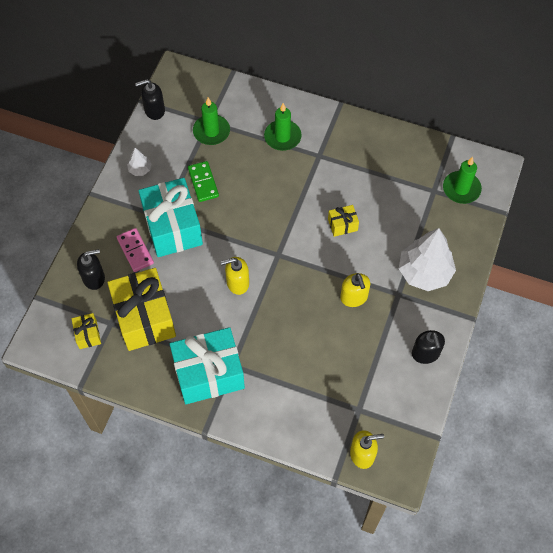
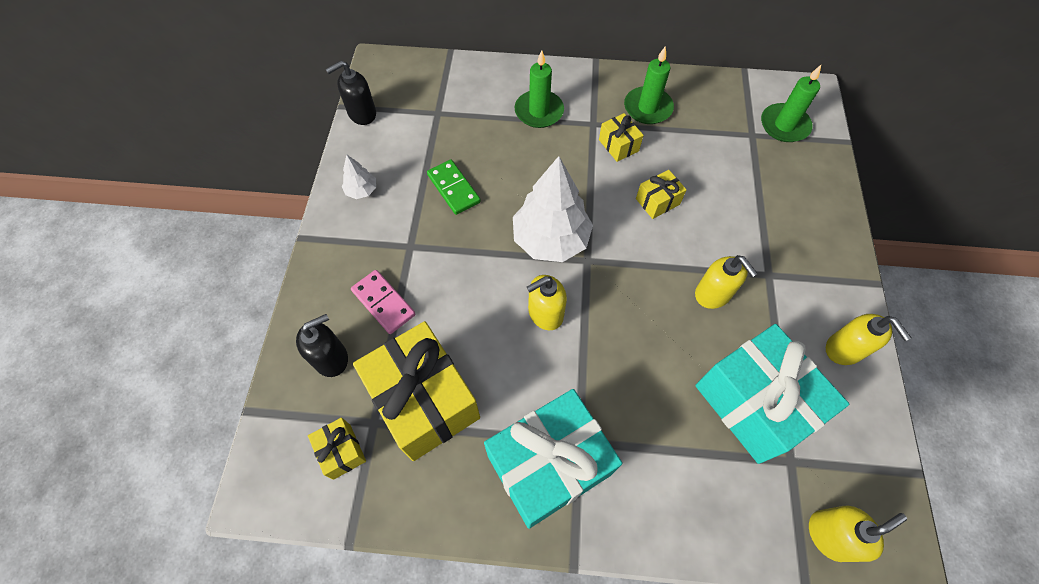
camera: 15 degrees left, 0 degrees up
(173, 227) = (429, 257): turquoise gift -> turquoise gift (753, 403)
(211, 131) = (445, 123): green candle -> green candle (647, 108)
(331, 176) = (618, 145): none -> yellow gift
(424, 272) = (789, 237): white tree -> white tree (550, 239)
(425, 354) = (844, 349): black soap dispenser -> yellow soap dispenser

